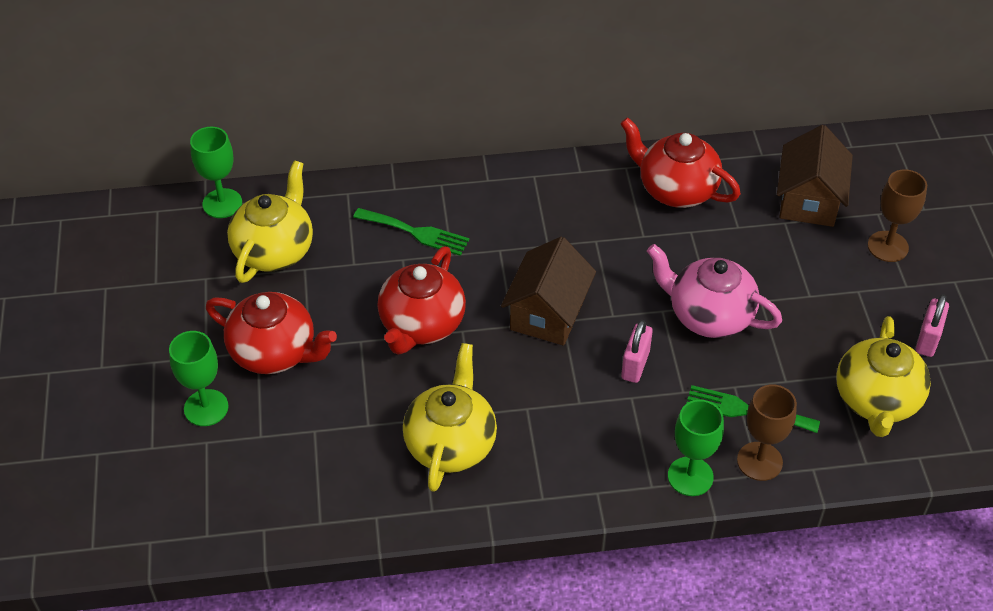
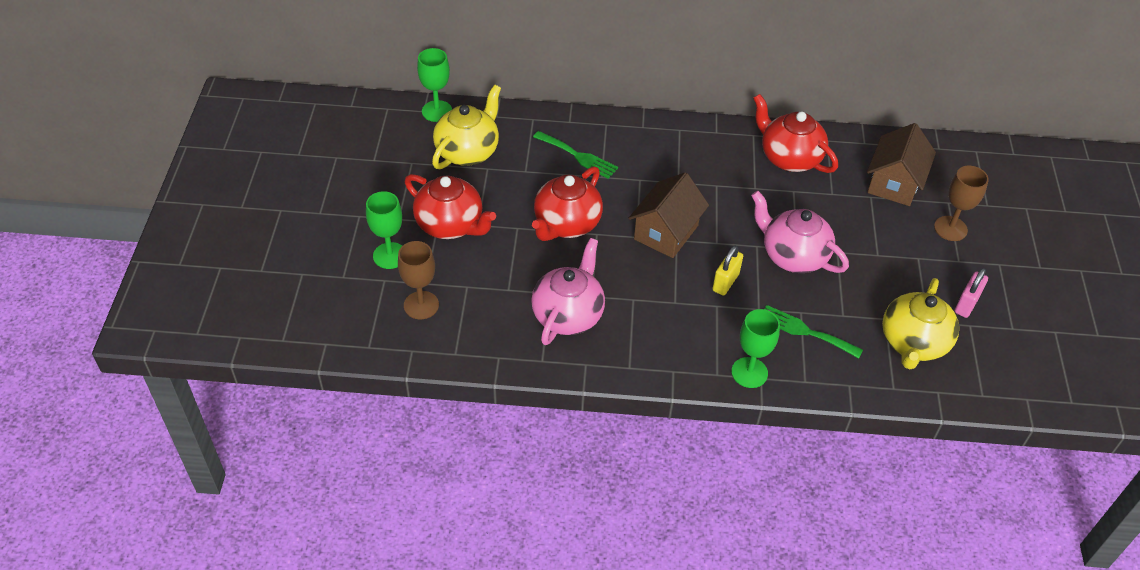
camera: 10 degrees right, 0 degrees up
(451, 443) = (568, 314): yellow teapot -> pink teapot
(635, 365) = (725, 282): pink padlock -> yellow padlock
(759, 461) = (807, 371): brown goblet -> brown goblet (421, 305)

